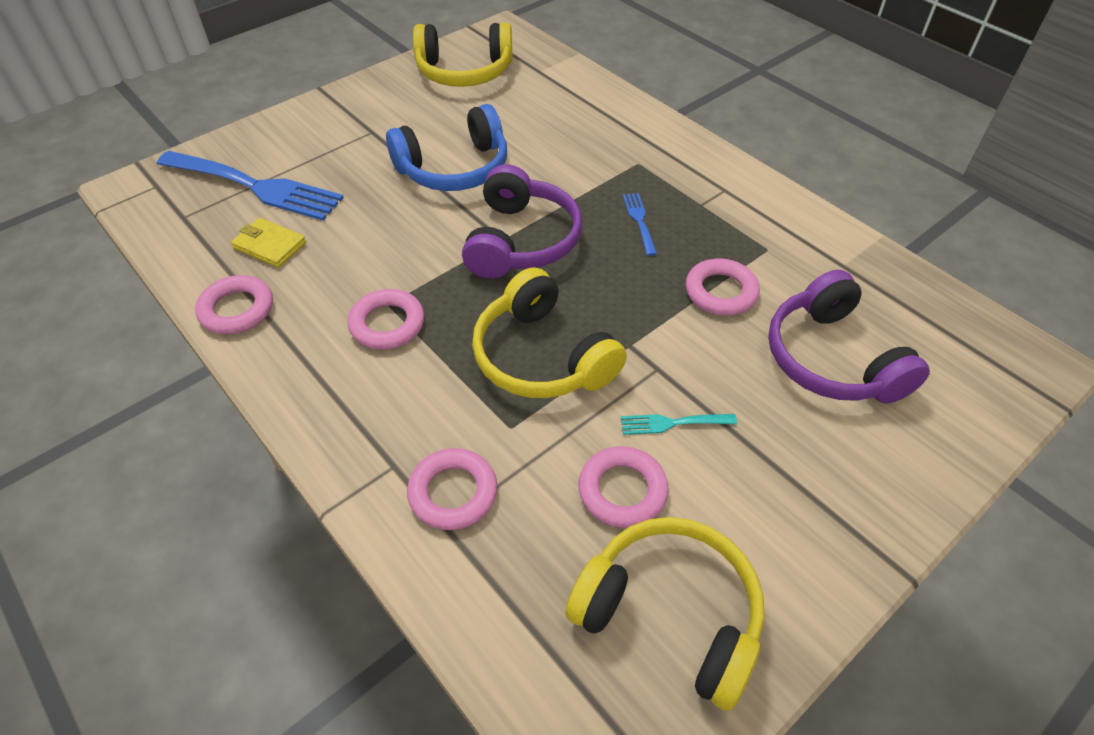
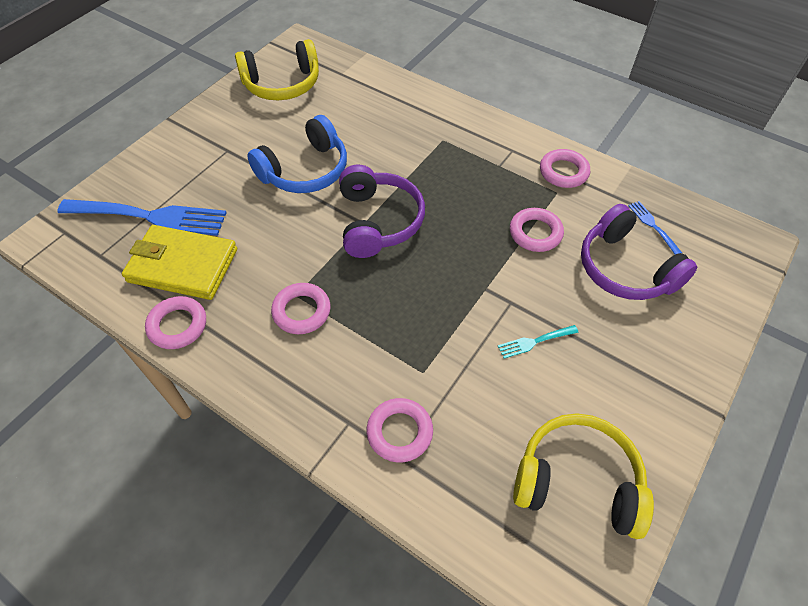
camera: 15 degrees left, 5 degrees up
(269, 245) = (182, 265): yellow wallet -> yellow wallet, size x1.92
(542, 356) = (426, 311): yellow headphones -> none
(622, 491) = (517, 400): pink ring -> pink ring (563, 172)
(639, 221) = (460, 188): blue fork -> blue fork (653, 226)

